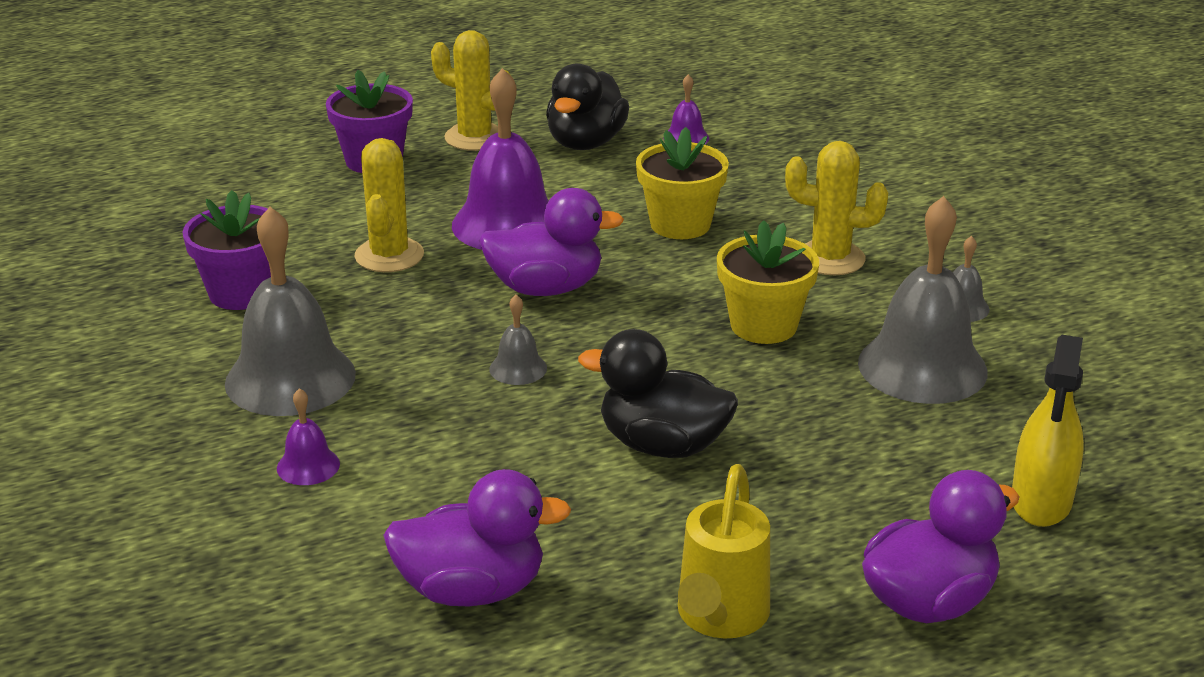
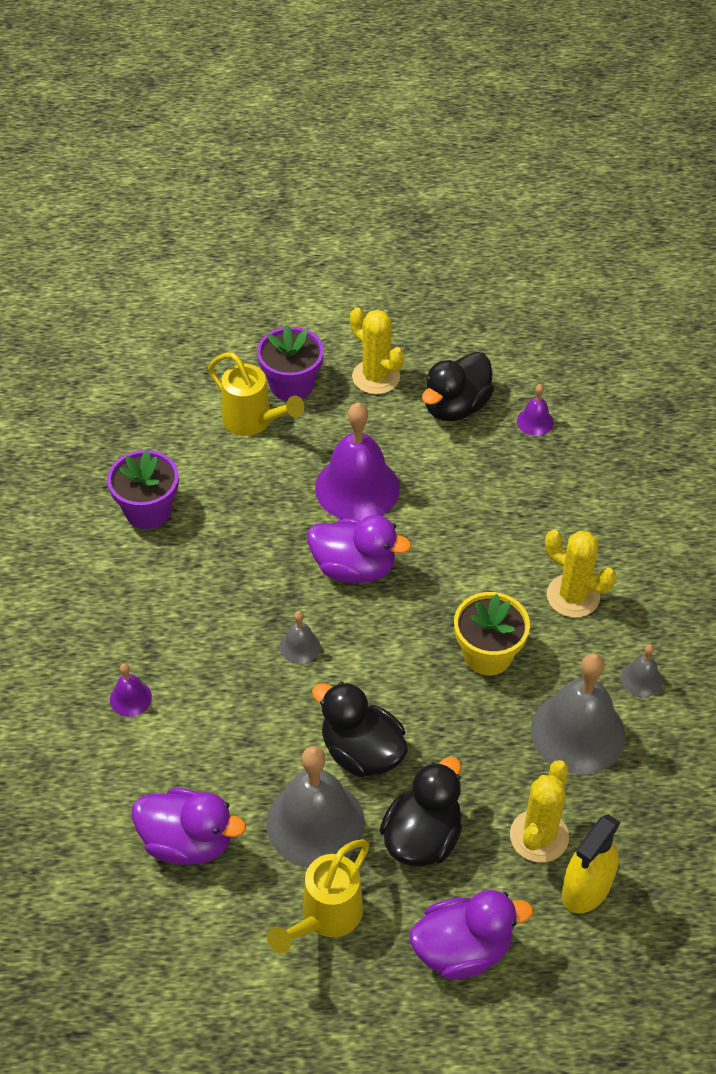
camera: 20 degrees right, 20 degrees up
(290, 378) = (149, 609): grey bell -> grey bell (315, 822)
(343, 196) = (254, 422): none -> yellow watering can
(389, 255) = (261, 499): yellow cactus -> yellow cactus (539, 836)
(680, 224) = (481, 524): yellow flower pot -> none
(797, 506) = (422, 837): none -> black duck

